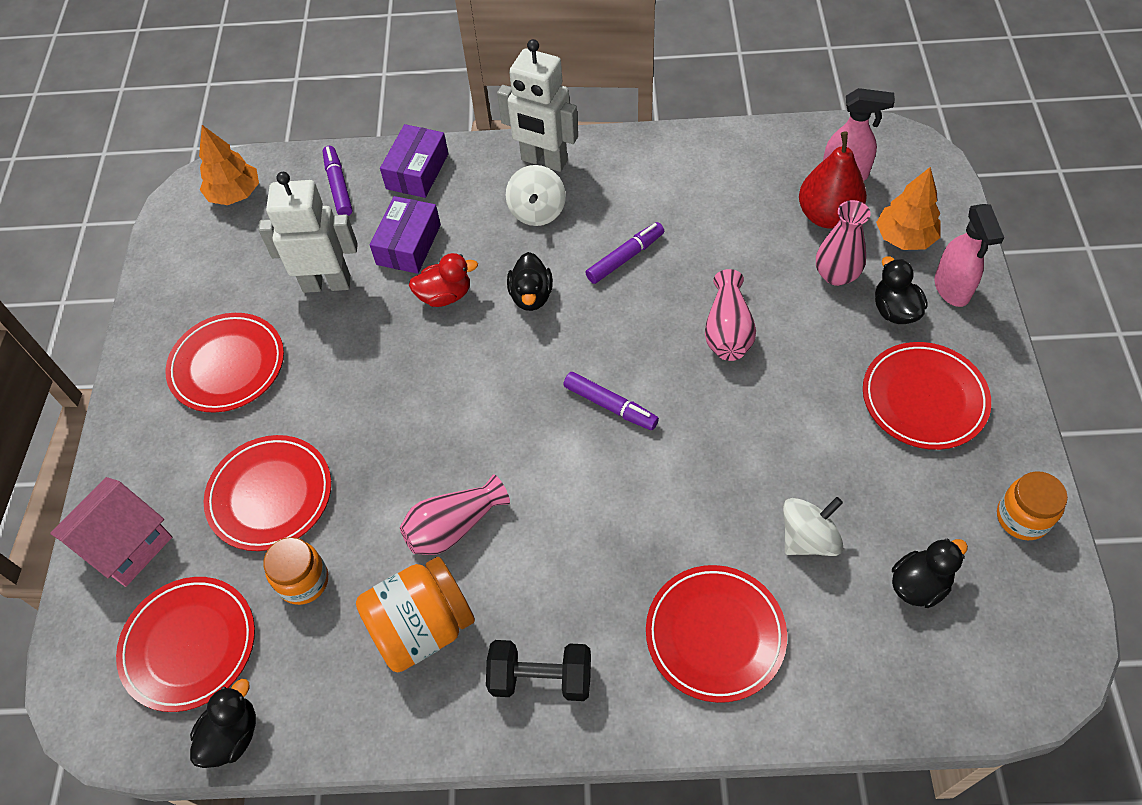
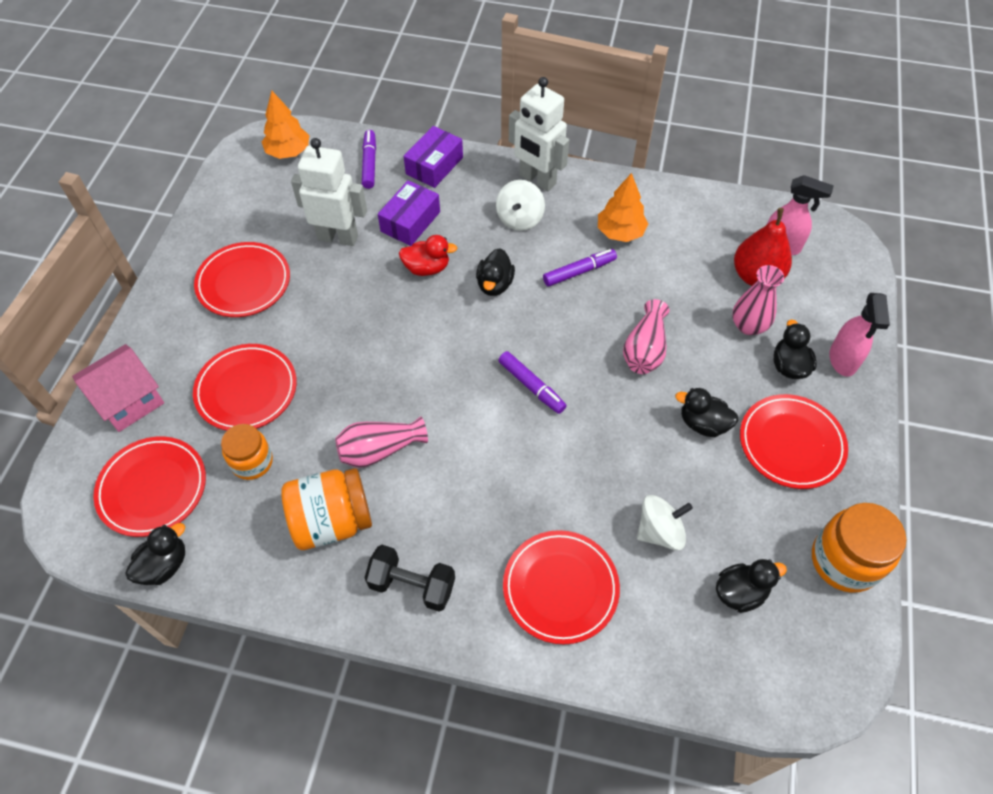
camera: 10 degrees right, 0 degrees up
(819, 400) = (703, 423): none -> black duck
(904, 238) = (815, 309): orange tree -> orange tree (620, 232)
(1022, 517) = (844, 561): orange jar -> orange jar, size x1.53

